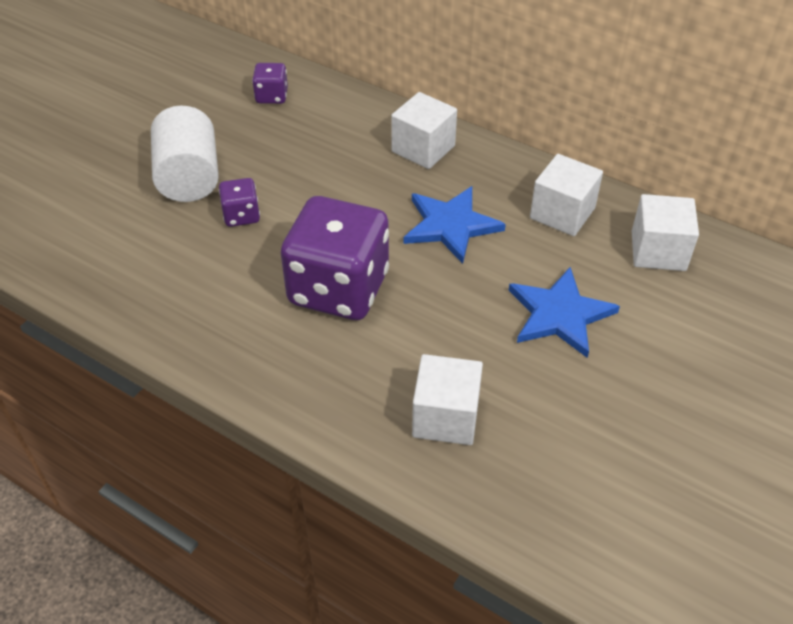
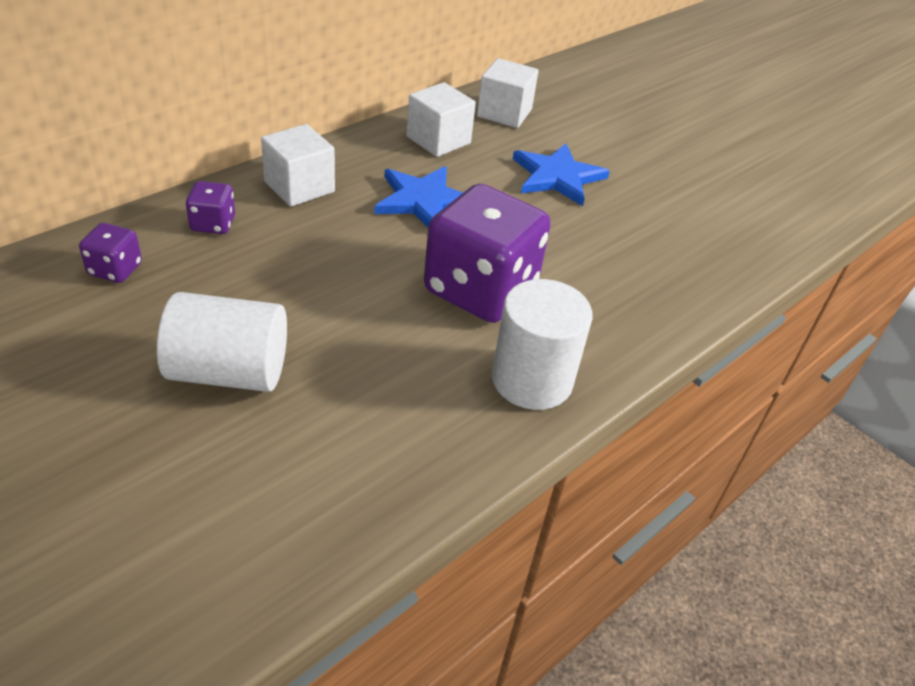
camera: 80 degrees left, 5 degrees down
(235, 342) = (532, 379): none -> white cylinder
(241, 215) = (330, 338): purple dice -> purple dice (213, 224)
(445, 417) = (655, 264): white cube -> none

